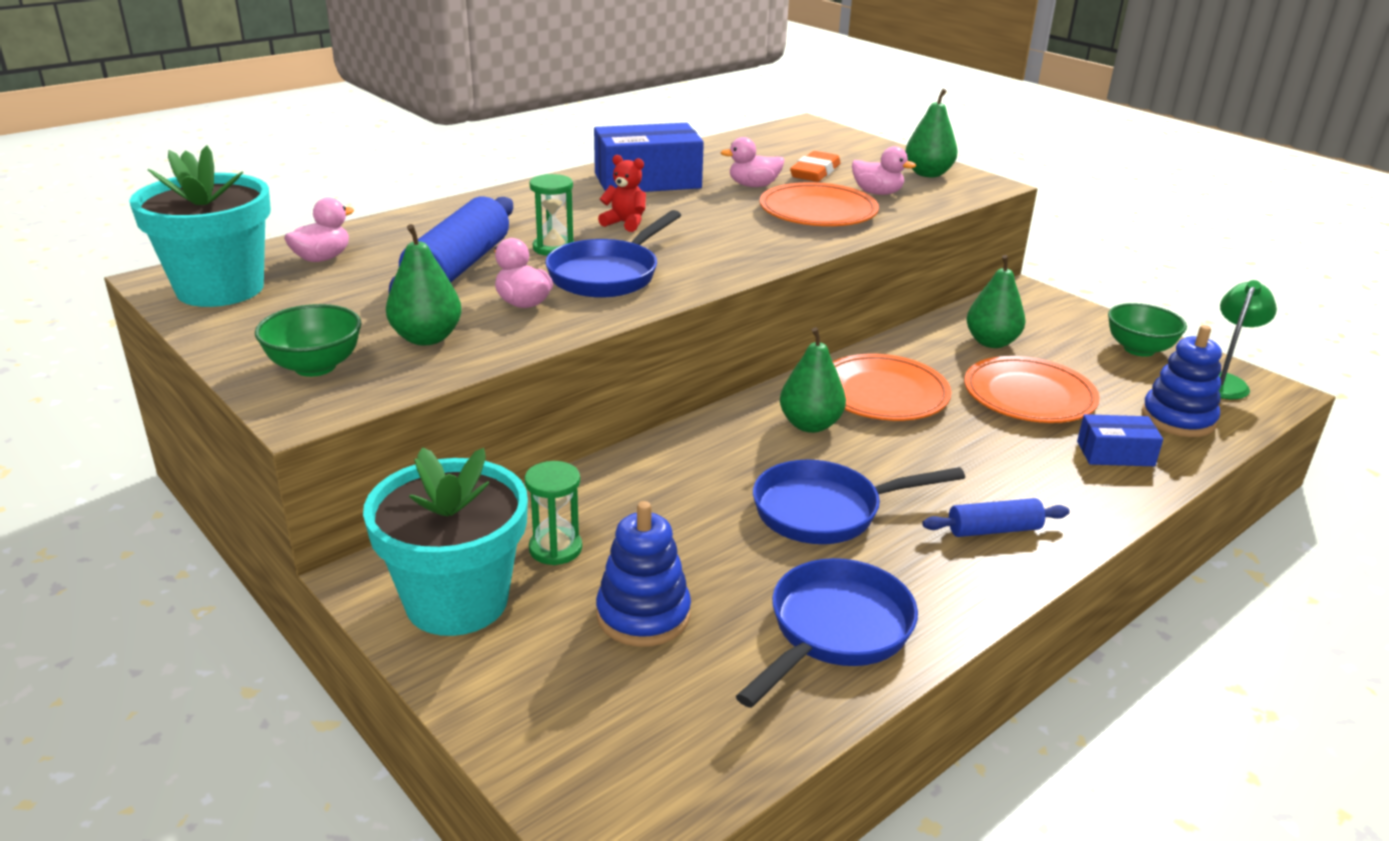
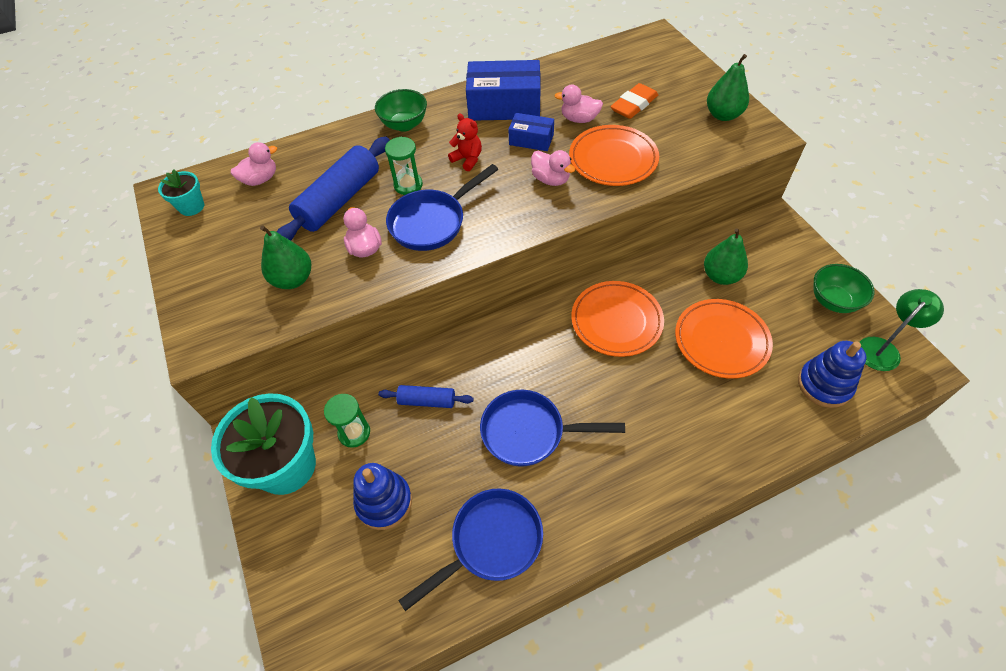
camera: 20 degrees right, 25 degrees up
(220, 289) = (191, 207): turquoise flower pot -> turquoise flower pot, size x0.48
(315, 366) = (219, 300): green bowl -> green bowl (404, 124)
(810, 425) = (553, 345): green pear -> none
(877, 193) = (670, 138): pink duck -> pink duck (551, 179)
(994, 530) = (633, 473): blue rolling pin -> blue rolling pin (427, 401)
(1115, 453) = (756, 413): blue box -> blue box (531, 140)

